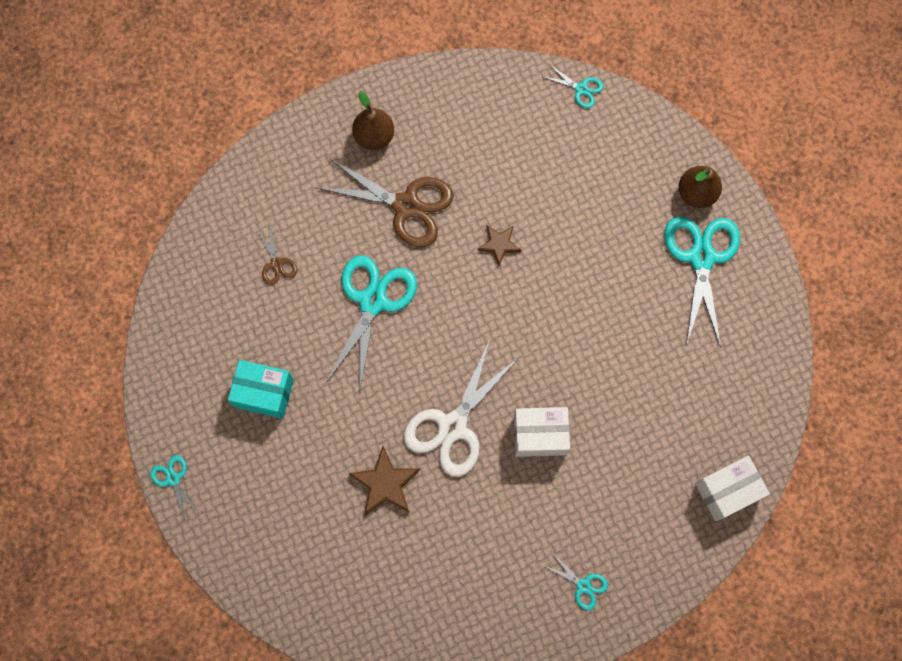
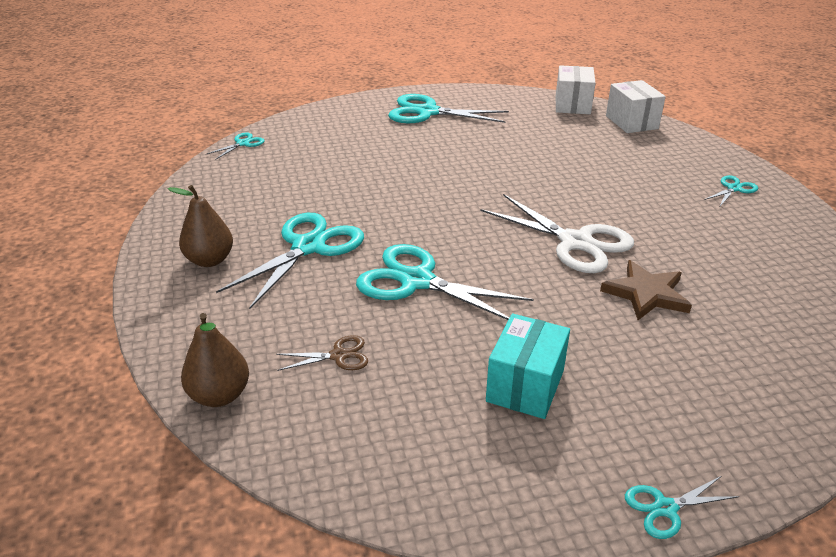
camera: 80 degrees left, 40 degrees down
(406, 206) = (308, 247): brown scissors -> turquoise scissors
(499, 244) = (378, 197): brown star -> none
(539, 435) = (585, 195): white box -> white box (572, 105)
(696, 193) = (370, 109): brown pear -> brown pear (219, 395)

